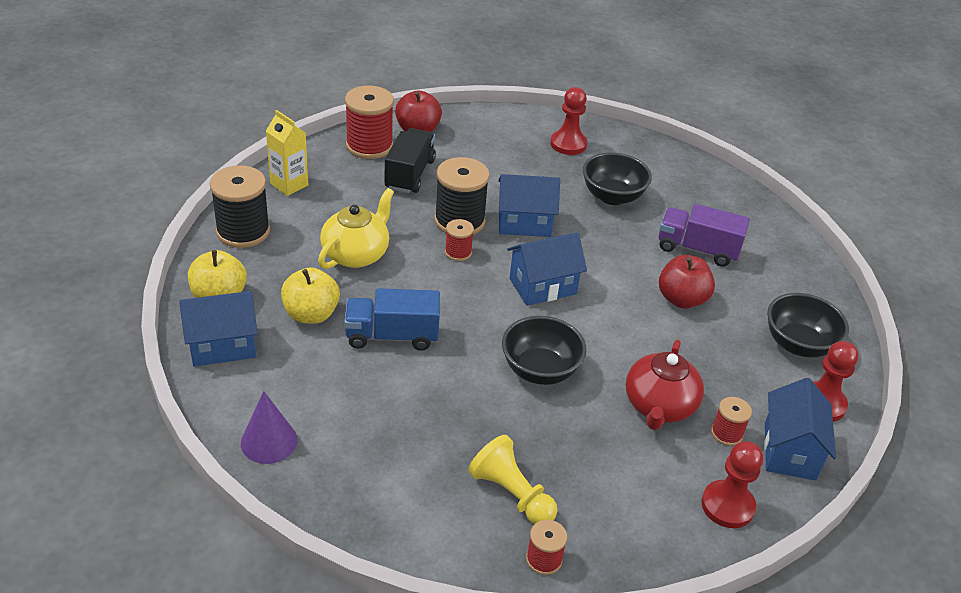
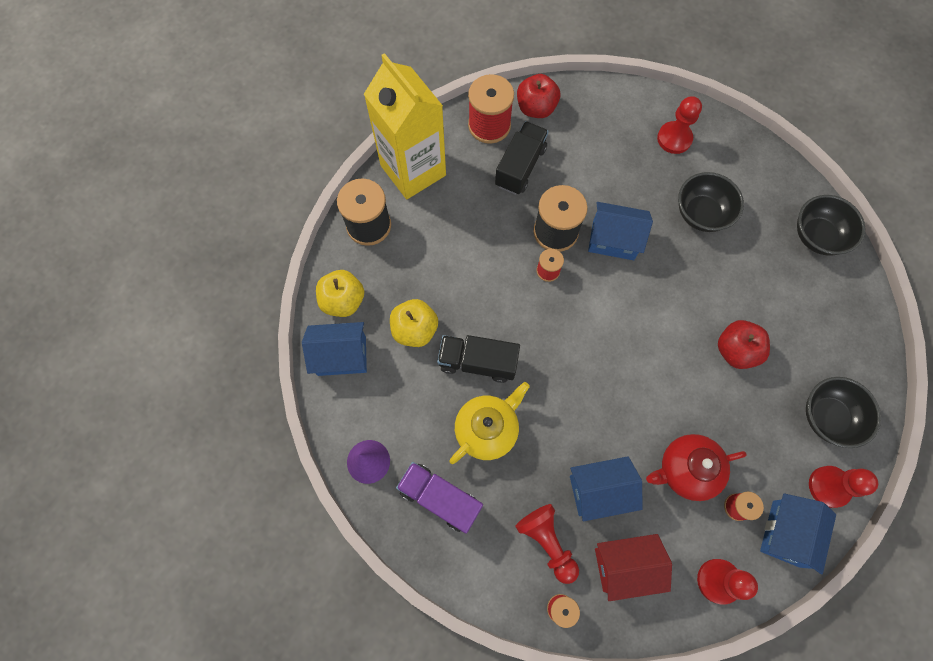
camera: 15 degrees right, 30 degrees up
(289, 184) = (413, 170): yellow carton -> yellow carton, size x2.02
(356, 254) = (460, 263): yellow teapot -> yellow teapot (487, 429)
(392, 336) = (478, 362): blue truck -> black truck
(511, 494) = (547, 542): yellow pawn -> red pawn
(540, 370) = (594, 416): black bowl -> black bowl (817, 236)
(542, 286) = (615, 320): blue house -> blue house (599, 490)
(612, 505) = (625, 565): none -> red house
(659, 406) = (686, 470): red teapot -> red teapot turned 45 degrees clockwise
(697, 249) = (765, 290): purple truck -> purple truck (440, 498)

